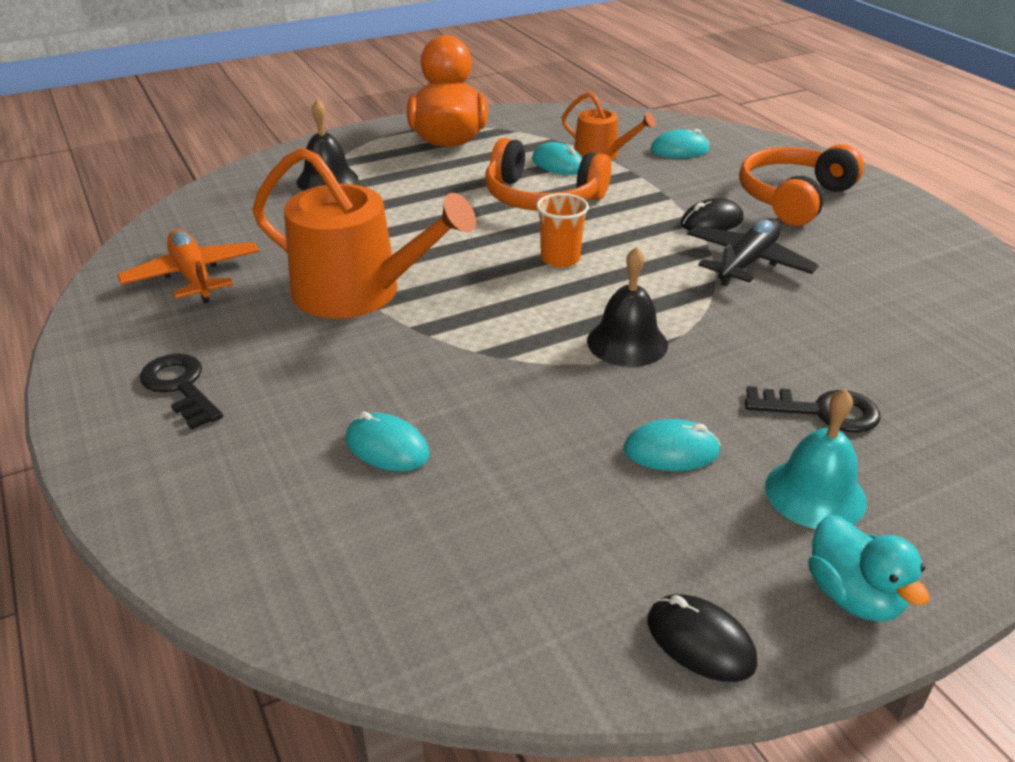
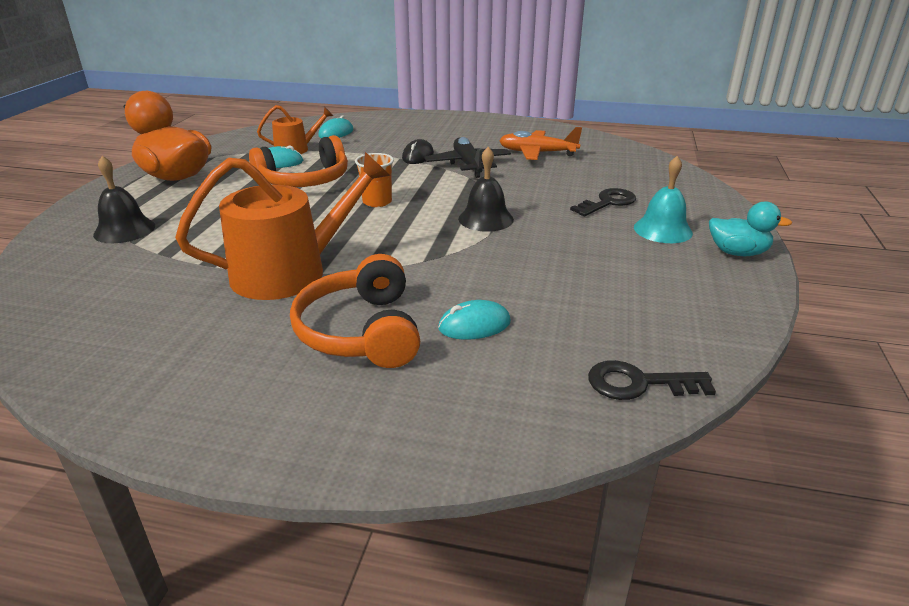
camera: 50 degrees left, 5 degrees down
(180, 386) = (276, 384): black key -> black key (638, 383)
(193, 276) = (135, 327): orange plane -> orange plane (537, 153)
(671, 451) = (590, 247): turquoise mouse -> none
(700, 641) = (735, 300): black mouse -> none
(794, 198) = (434, 133): orange headphones -> orange headphones (361, 331)

